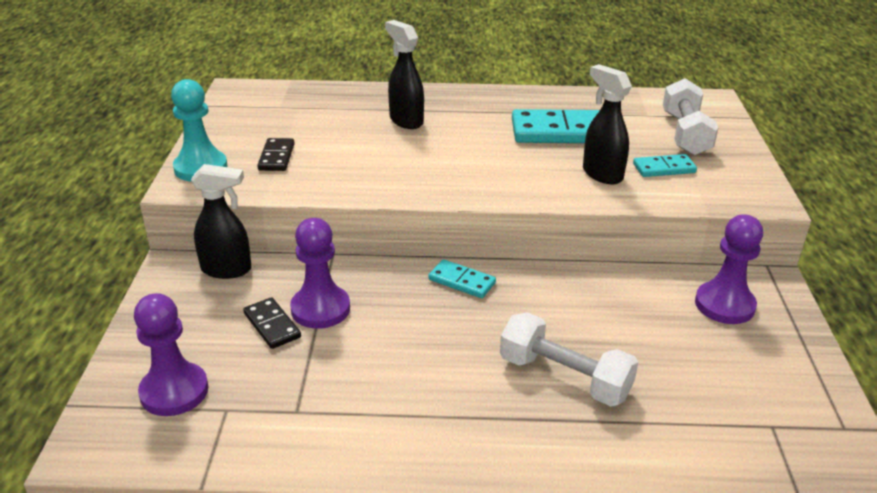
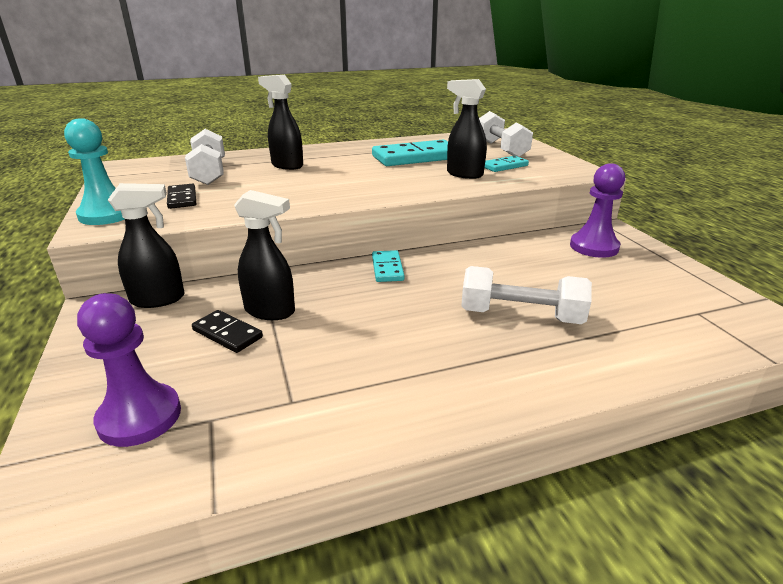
camera: 20 degrees left, 5 degrees down
(319, 119) = (209, 173): none -> white dumbbell
(320, 309) = (270, 311): purple pawn -> black spray bottle
(462, 281) = (387, 268): turquoise domino -> turquoise domino turned 75 degrees clockwise

